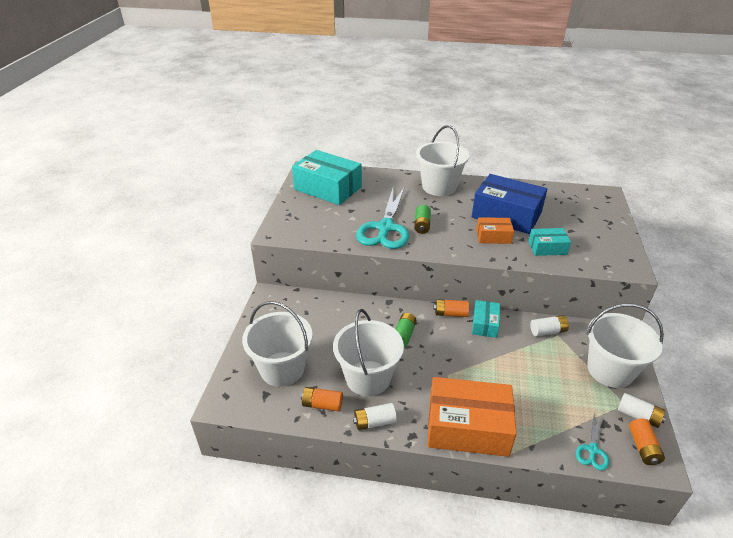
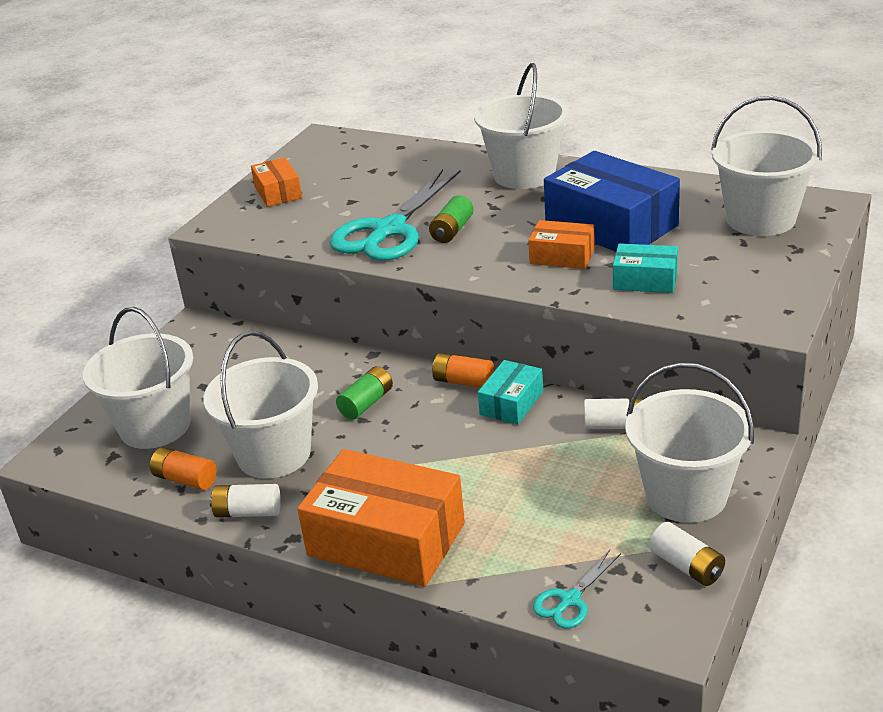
camera: 20 degrees right, 5 degrees down
(303, 207) = (278, 192): none -> orange box
(327, 188) = (336, 167): turquoise box -> none
(579, 205) = (760, 219): none -> white bucket
(643, 447) = (661, 610): orange battery -> none

